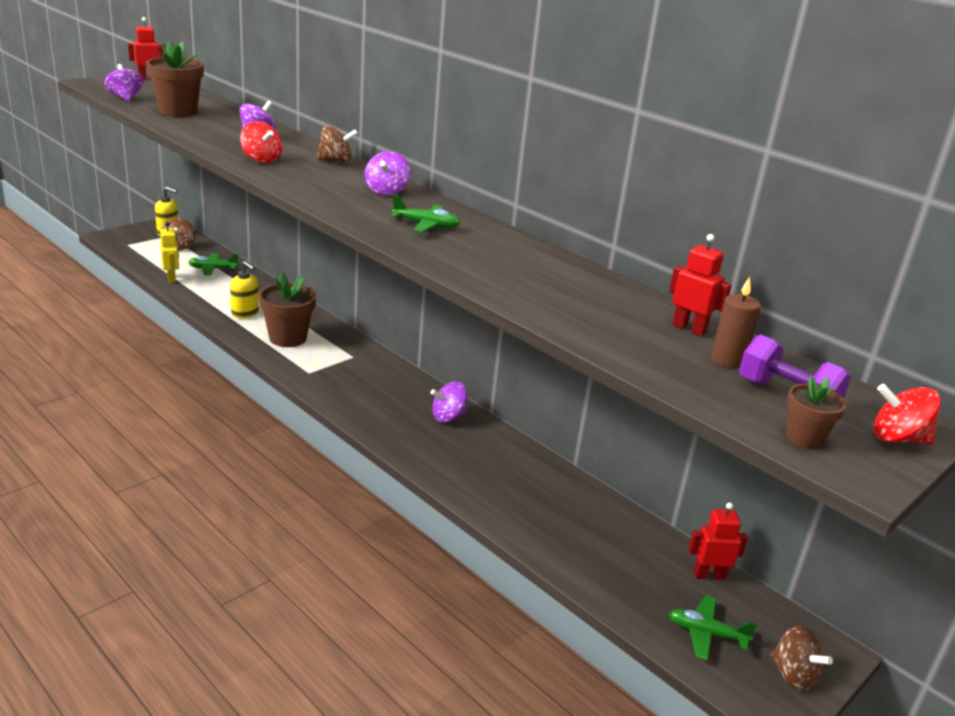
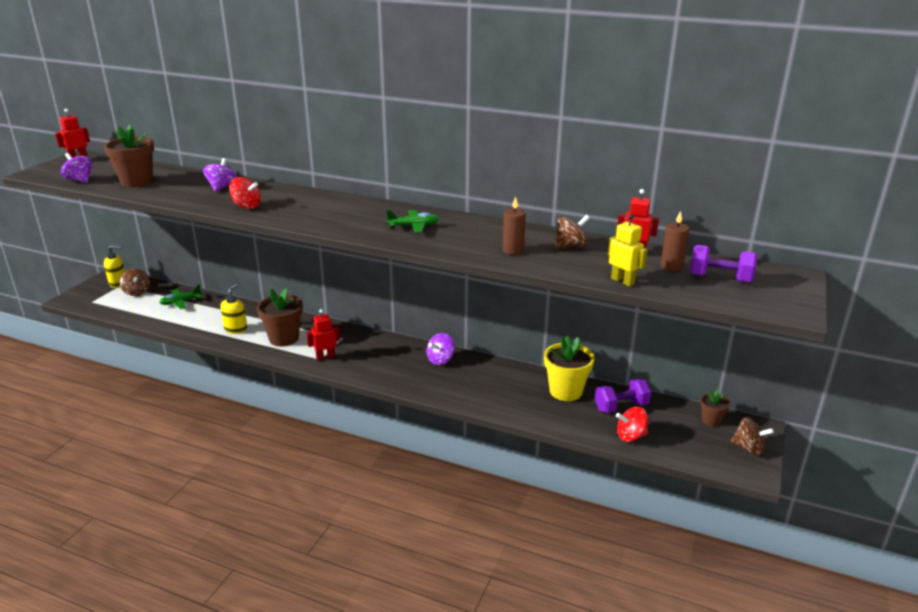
camera: 20 degrees left, 0 degrees up
(172, 278) = (154, 319): yellow robot -> yellow robot (622, 281)
(245, 313) = (236, 329): yellow soap dispenser -> yellow soap dispenser turned 90 degrees counterclockwise
(336, 161) = (301, 194): brown spinning top -> brown spinning top (570, 246)
(386, 191) = (361, 208): purple spinning top -> none
(521, 283) = (513, 250): none -> brown candle
(580, 506) = (565, 391): none -> yellow flower pot
(642, 552) = (621, 407): none -> purple dumbbell
(706, 633) = (689, 442): green plane -> none
(709, 575) = (667, 407): red robot -> red robot (325, 357)
(804, 438) = (749, 300): brown flower pot -> brown flower pot (711, 420)
(897, 439) = (792, 286): red spinning top -> red spinning top (630, 436)

